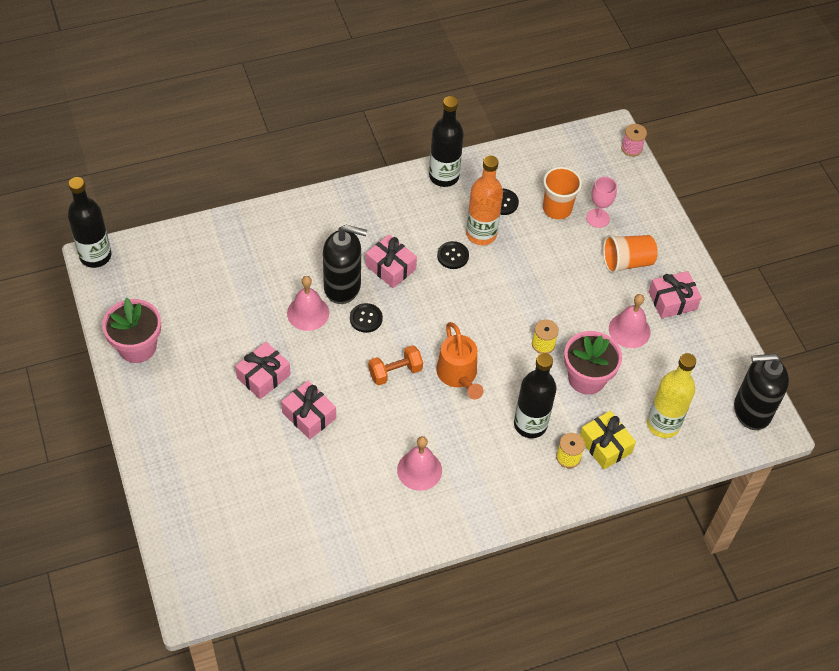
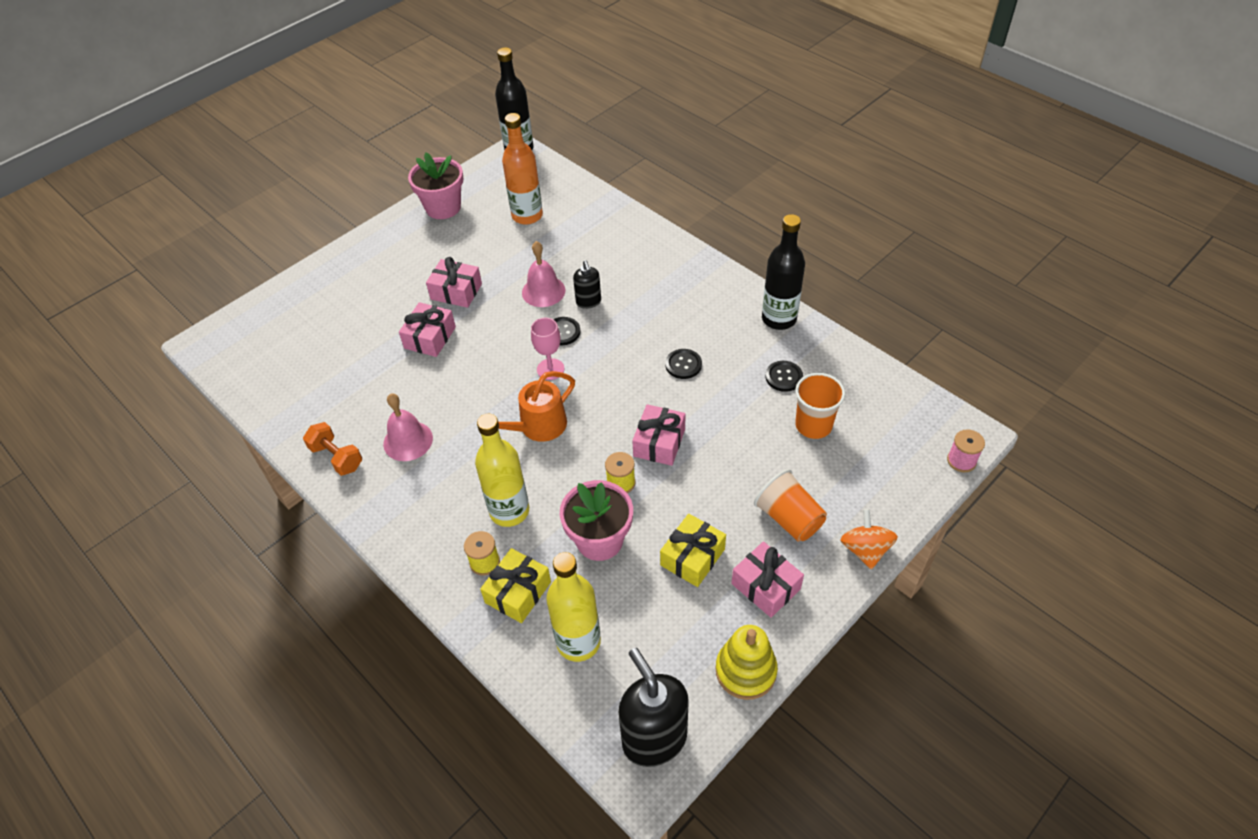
camera: 70 degrees right, 5 degrees down
(343, 287) = (588, 302): black soap dispenser -> black soap dispenser, size x0.53
(390, 267) = (635, 325): pink gift -> pink gift (659, 443)
(395, 372) = (513, 377): orange dumbbell -> orange dumbbell (337, 457)
(481, 234) = (728, 376): orange bottle -> orange bottle (527, 216)
(530, 424) = (509, 511): black bottle -> yellow bottle
(597, 218) = (830, 467): pink goblet -> pink goblet (550, 369)
(629, 330) = (692, 557): pink bell -> yellow gift
(672, 235) = (865, 550): none -> orange spinning top
(727, 341) = (745, 671): none -> yellow stacking toy

